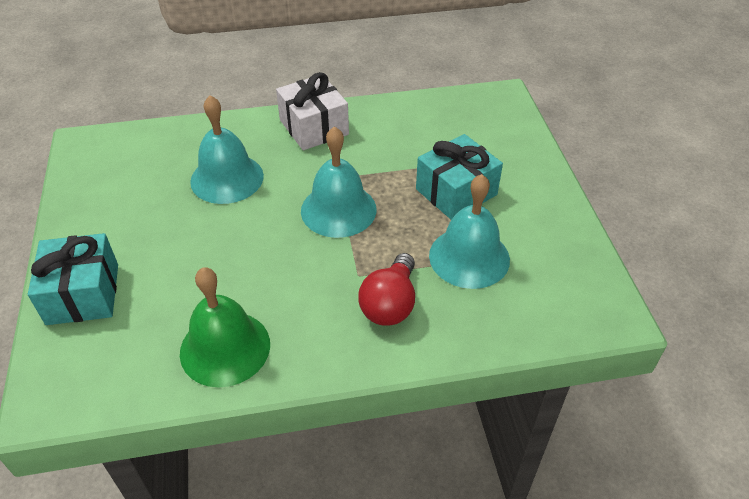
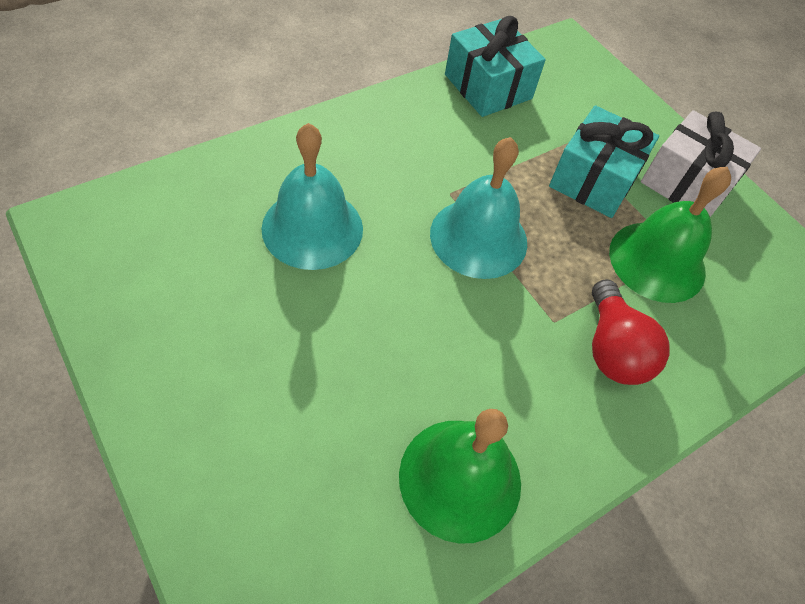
camera: 30 degrees left, 10 degrees up
(83, 294) = (216, 465): turquoise gift -> turquoise gift (488, 86)
(314, 127) = (380, 128): white gift -> white gift (687, 183)
(469, 257) = (657, 261): turquoise bell -> green bell

